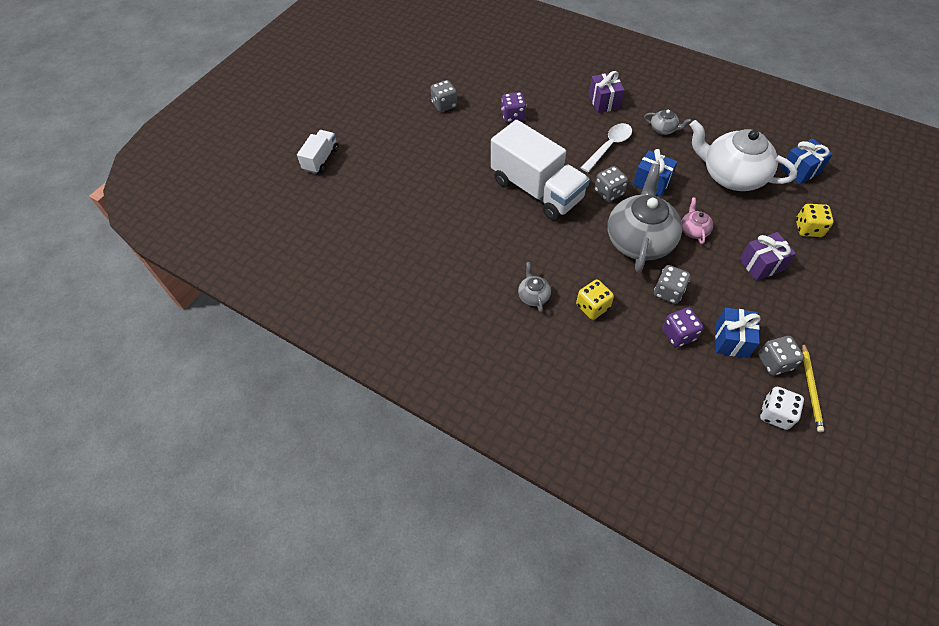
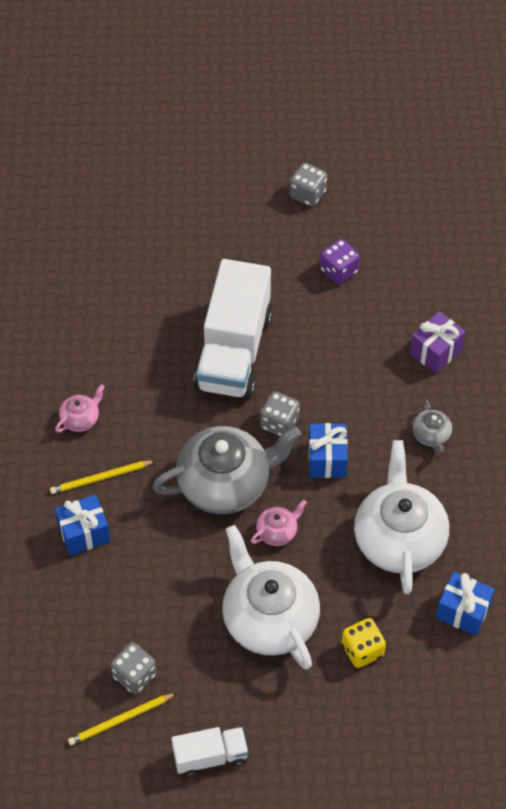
camera: 55 degrees right, 0 degrees up
(321, 159) = (138, 131): white truck -> white truck (210, 756)
(533, 296) = (81, 419): grey teapot -> pink teapot
(592, 307) = (100, 478): yellow dice -> yellow pencil
(609, 147) = (357, 391): white spoon -> none
(668, 292) = (167, 540): grey dice -> none
(678, 334) = (115, 572): purple dice -> none
(731, 340) = (138, 624): blue gift -> blue gift (84, 533)
(761, 265) = (269, 618): purple gift -> white teapot
(775, 414) = (67, 696): white dice -> none

